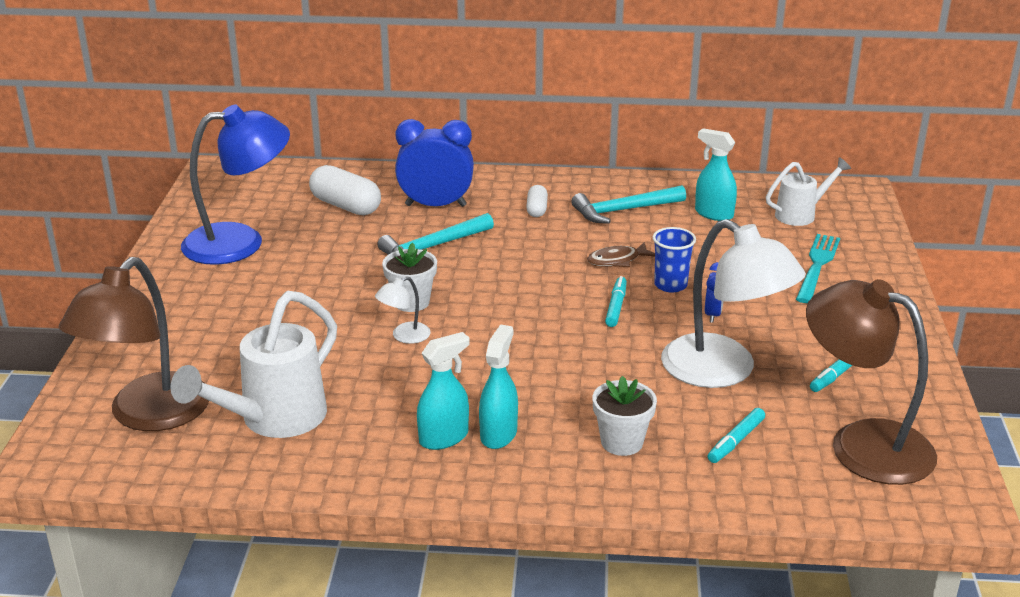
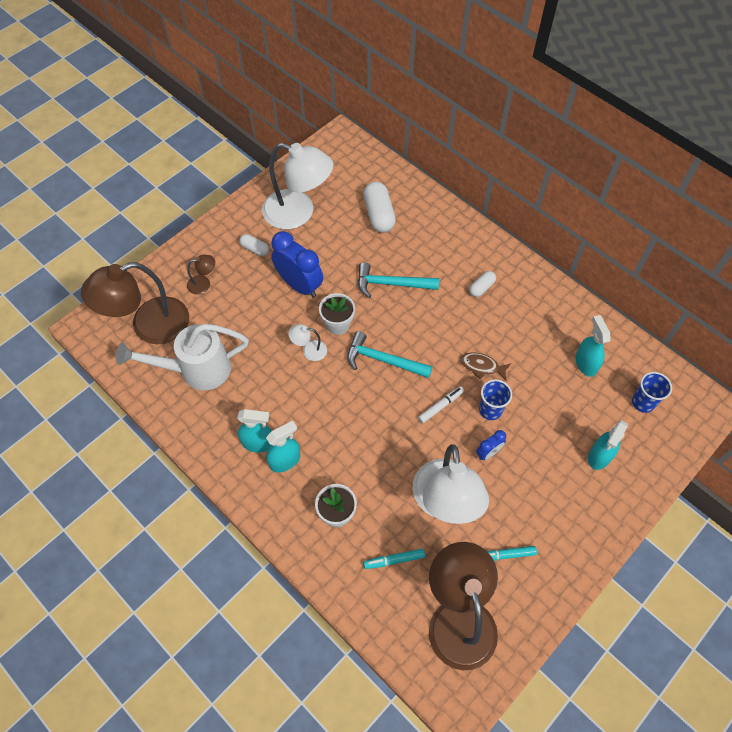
camera: 40 degrees right, 30 degrees up
(183, 346) = (204, 283): none -> brown lamp
(219, 291) = (255, 249): none -> white capsule
(240, 242) = (298, 213): blue lamp -> white lamp
(436, 205) = (428, 246): blue clock -> blue clock (299, 285)
(616, 307) = (440, 406): turquoise marker -> white marker
(623, 210) = (532, 323): turquoise hammer -> turquoise hammer (383, 360)
(801, 214) = (643, 402): white watering can -> blue cup
(817, 265) = (599, 456): turquoise fork -> turquoise spray bottle

